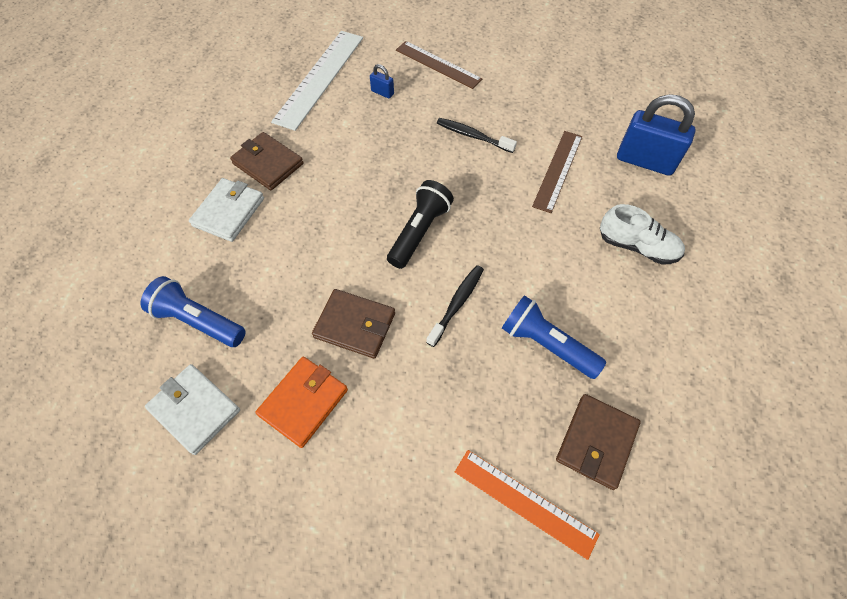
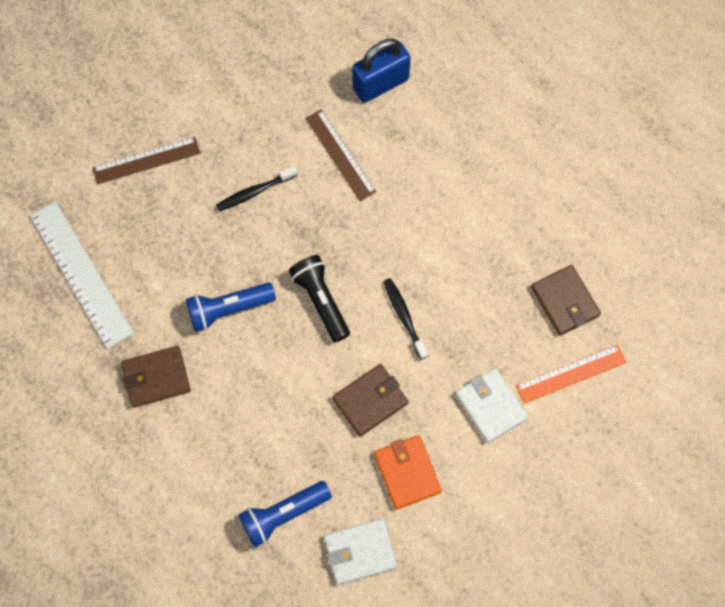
camera: 55 degrees left, 10 degrees up
(228, 212) = (188, 438): white wallet -> white wallet (490, 406)
(382, 92) = (144, 231): blue padlock -> none
(546, 344) = (478, 280): blue flashlight -> blue flashlight (228, 309)
(637, 246) = (449, 156): white shoe -> none

